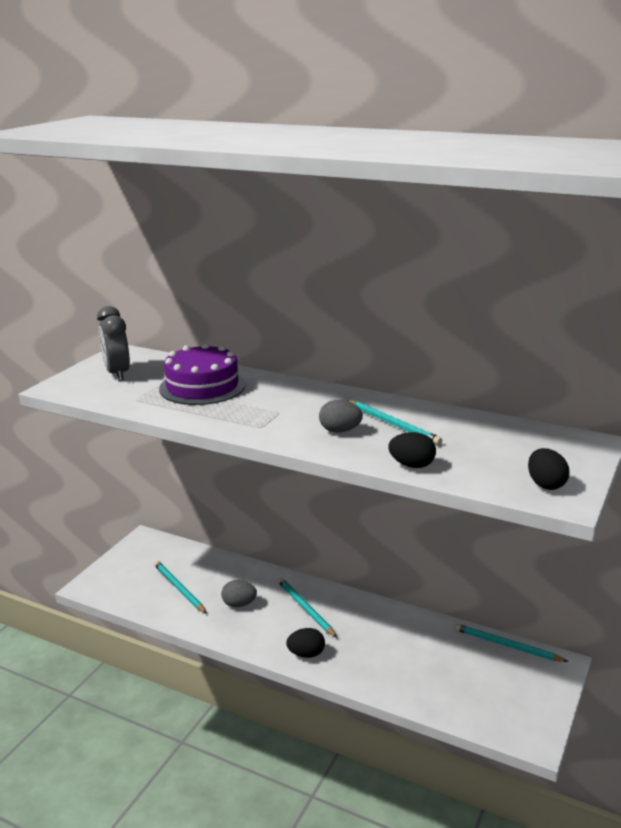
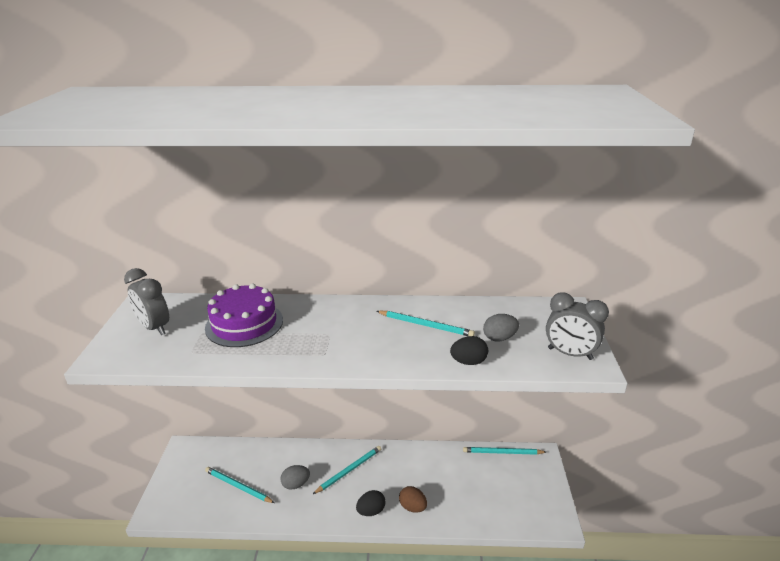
camera: 25 degrees left, 5 degrees up
(305, 608) = (349, 470): turquoise pencil -> turquoise pencil turned 105 degrees clockwise
(340, 431) = (391, 342): grey egg -> grey egg (499, 338)
(356, 665) = (412, 507): none -> brown egg
(545, 484) = (570, 354): black egg -> grey clock

